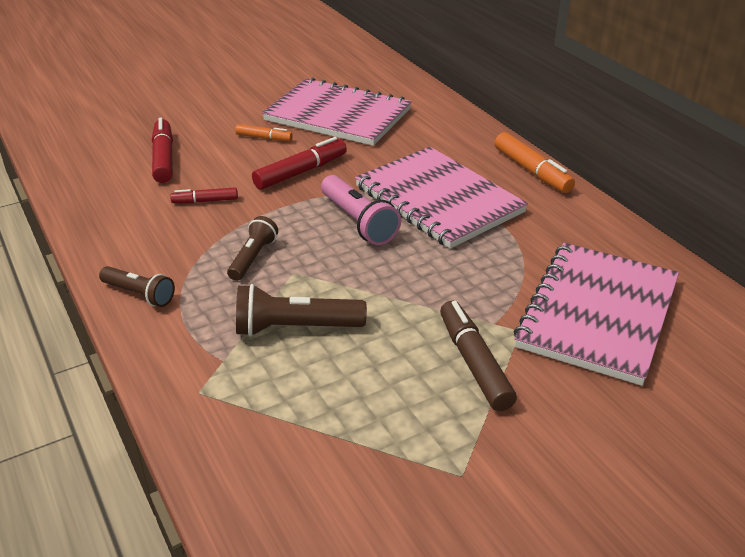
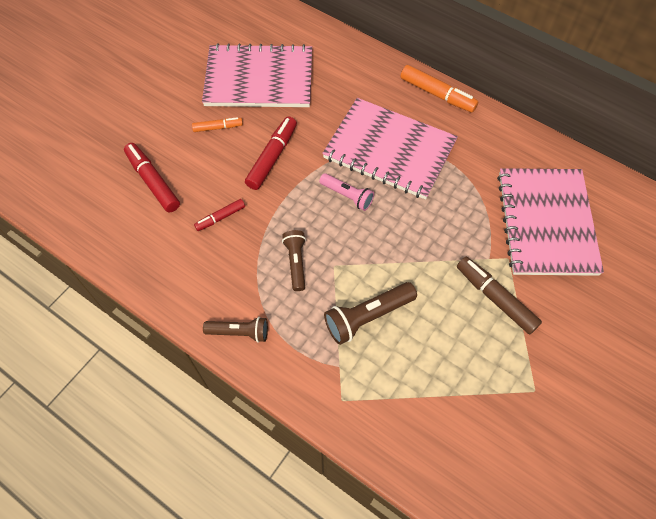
camera: 25 degrees left, 25 degrees up
(358, 222) = (347, 196): pink flashlight -> pink flashlight, size x0.66

